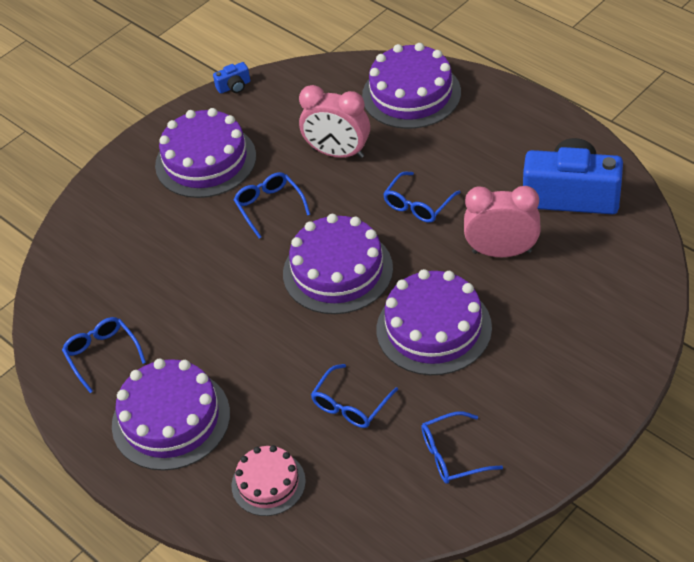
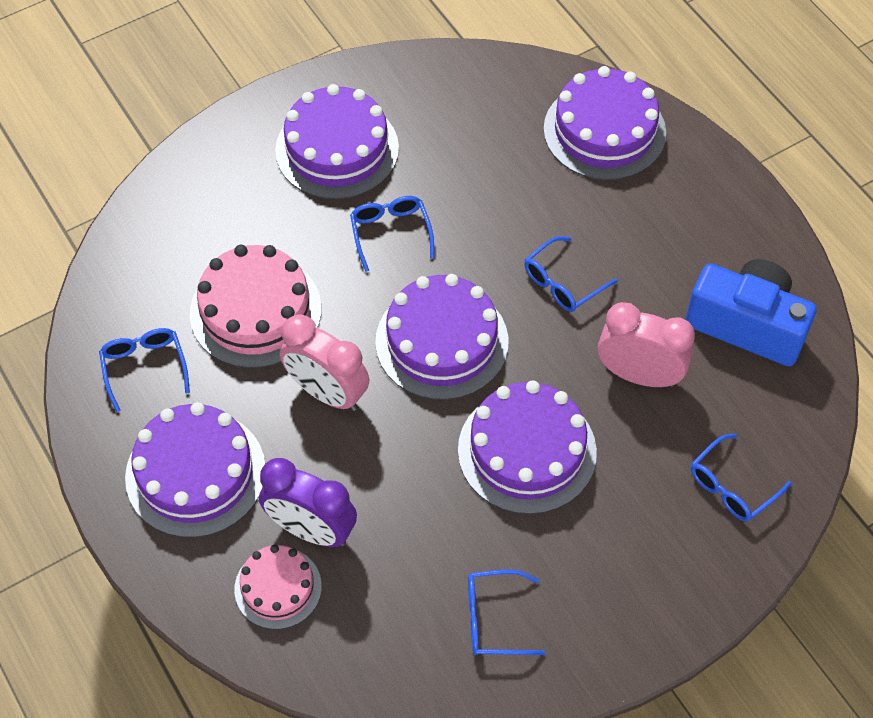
camera: 10 degrees right, 10 degrees up
(180, 290) = (255, 311): none -> pink cake
(234, 86) = (401, 58): blue camera -> none
(281, 433) = (311, 530): none -> purple clock
(338, 153) = (492, 185): pink clock -> pink clock (327, 393)
(350, 405) = (400, 519): blue glasses -> blue glasses (731, 487)

